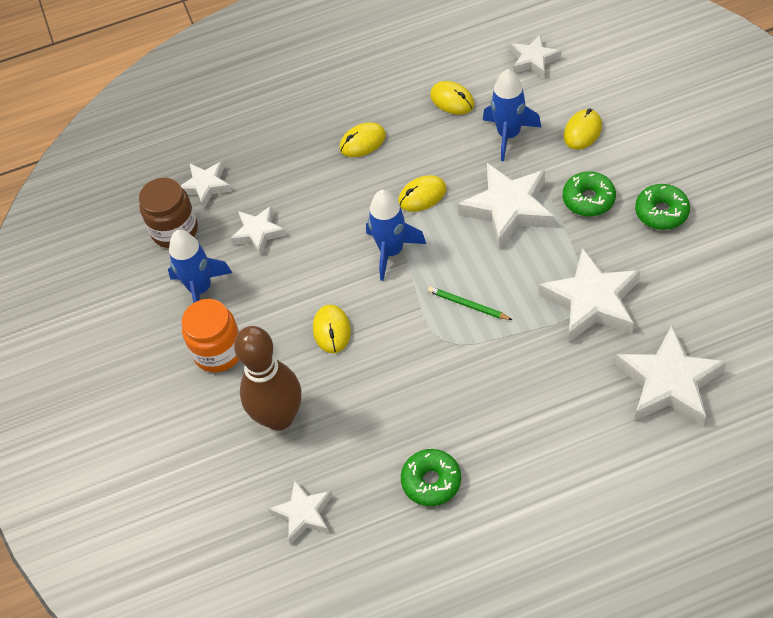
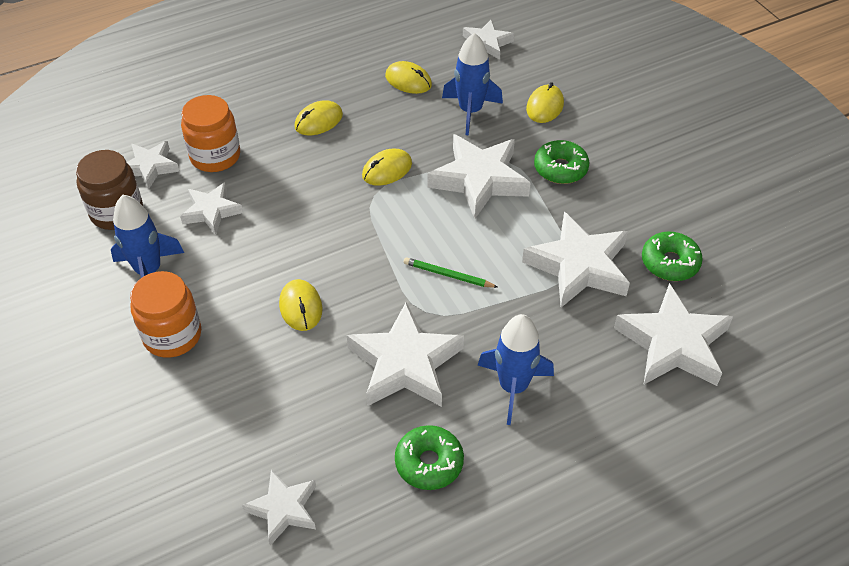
camera: 15 degrees left, 5 degrees down
(265, 176) = (215, 156): none -> orange jar
(279, 417) = (247, 403): brown bowling pin -> none
(391, 252) = (359, 225): blue rocket -> blue rocket (513, 387)
(419, 389) = (405, 364): none -> white star
(661, 212) = (636, 178): green donut -> green donut (670, 263)

